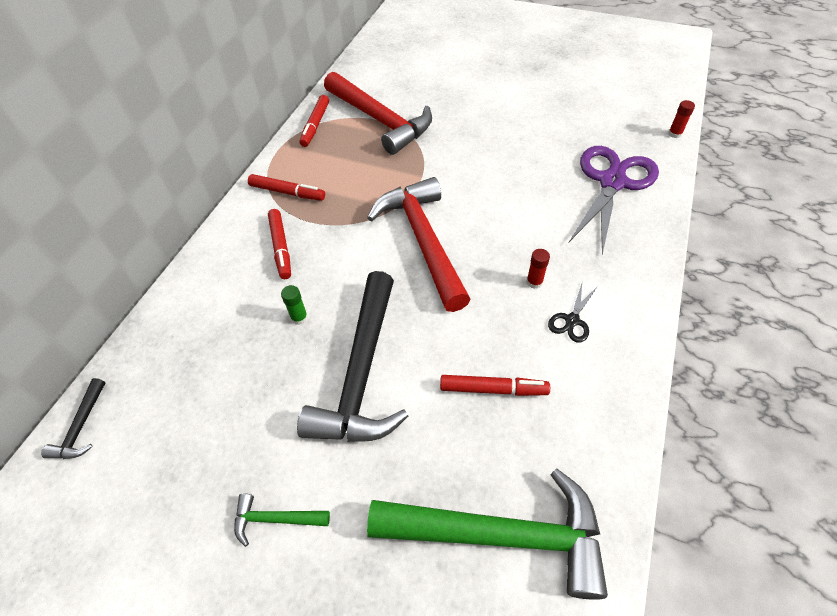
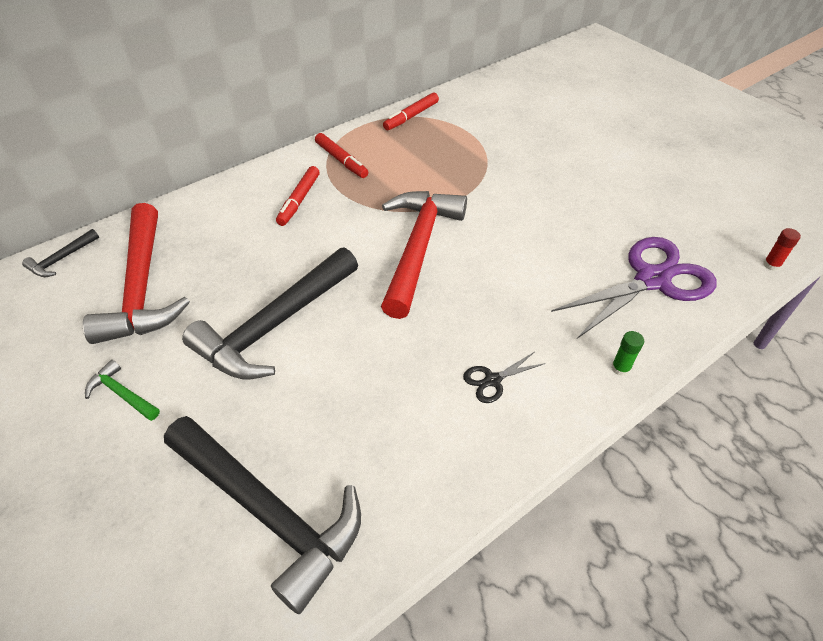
camera: 30 degrees right, 5 degrees down
(299, 318) = (266, 259): green glue stick -> green glue stick (620, 368)
(380, 120) = (471, 134): red hammer -> red hammer (142, 287)
(493, 389) = (367, 397): red marker -> none
(501, 534) = (269, 512): green hammer -> black hammer
(534, 282) = (487, 330): red glue stick -> none

